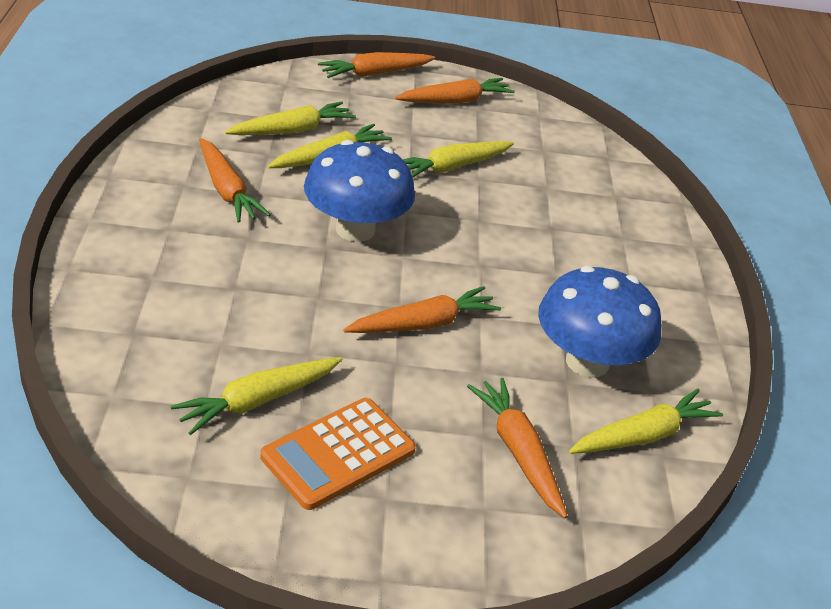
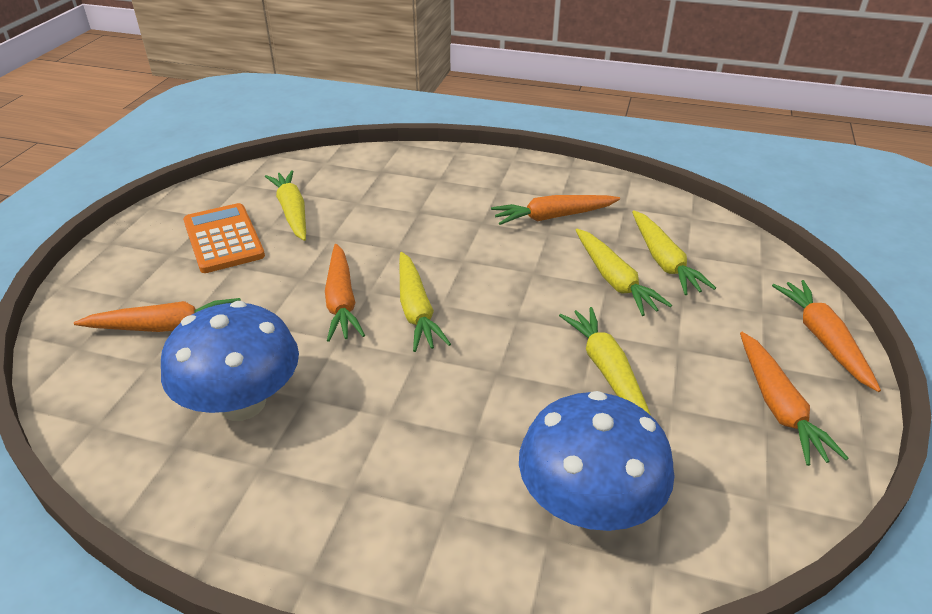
camera: 110 degrees right, 0 degrees up
(355, 229) = (488, 280): blue mushroom -> blue mushroom (588, 504)
(643, 436) = (127, 417): yellow carrot -> yellow carrot (416, 310)

